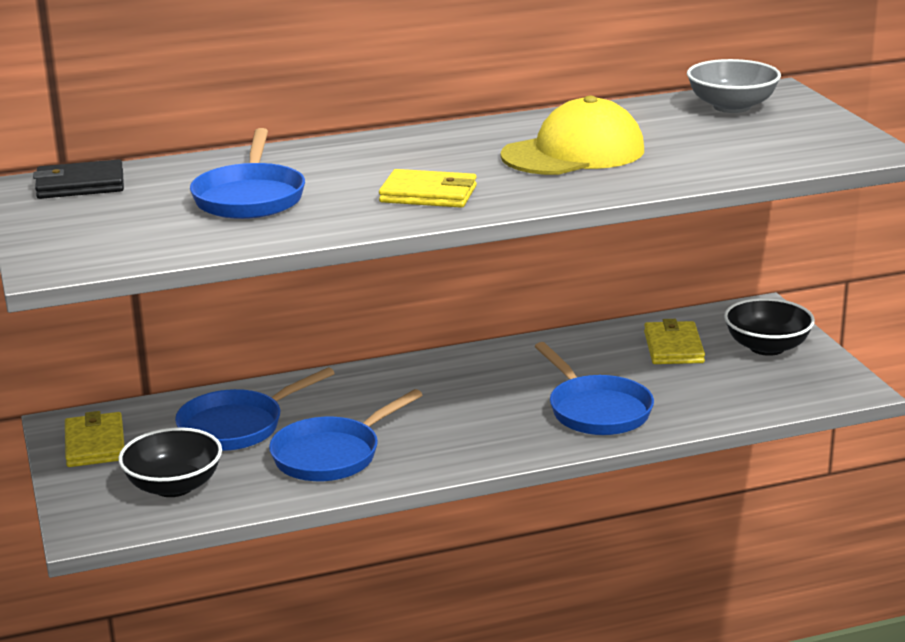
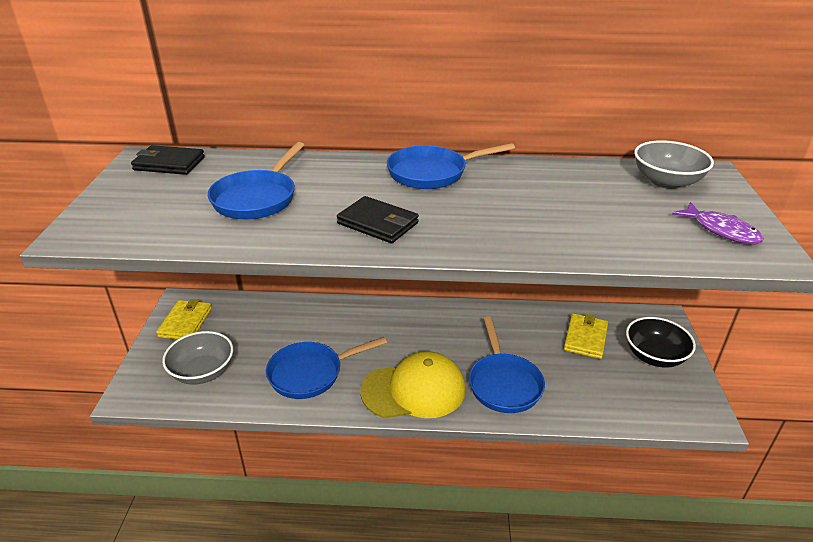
camera: 20 degrees right, 10 degrees up
(174, 486) = (203, 372): black bowl -> grey bowl
(237, 426) = (271, 331): blue pan -> blue pan (432, 173)
(428, 194) = (378, 223): yellow wallet -> black wallet
(573, 153) = (514, 204): yellow cap -> yellow cap (414, 390)
(813, 139) = (721, 230): none -> purple fish

